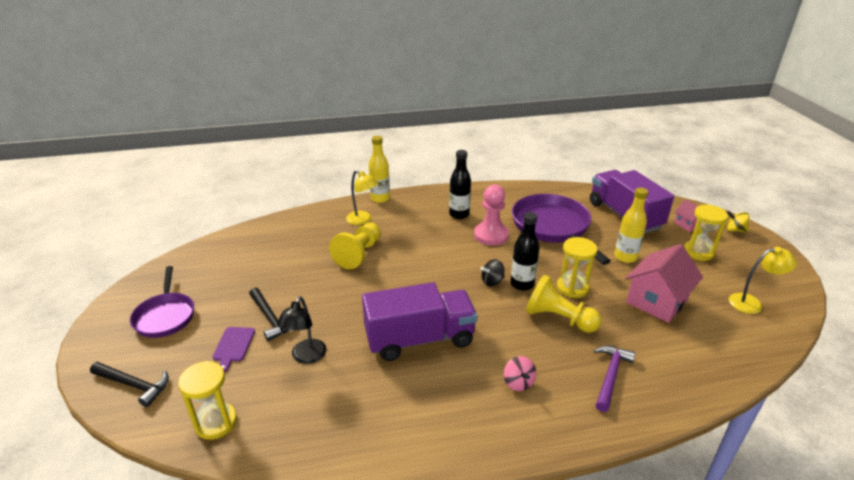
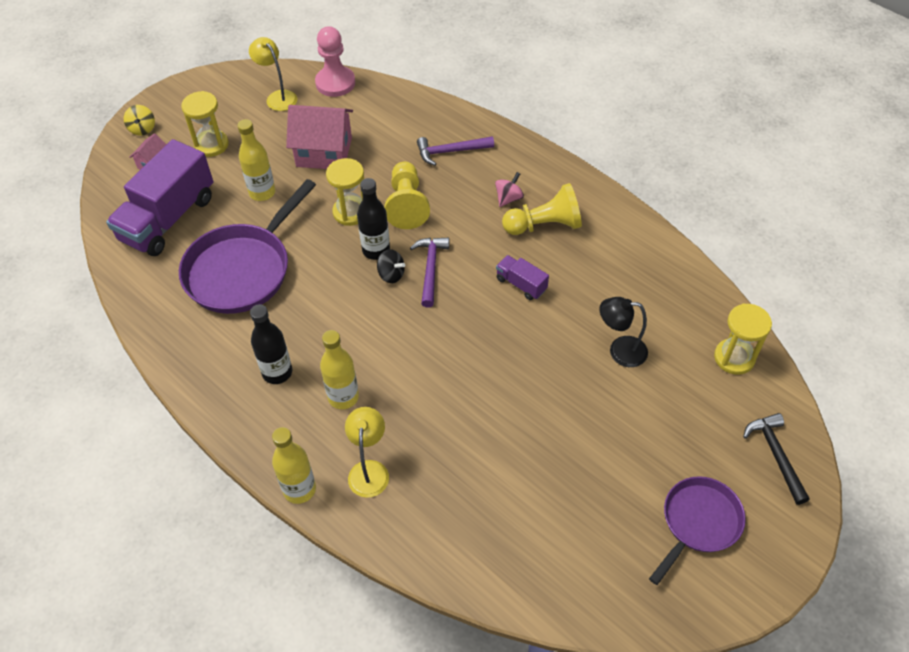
camera: 125 degrees left, 20 degrees up
(233, 346) = (665, 419): purple cutting board -> none
(270, 319) = (608, 420): black hammer -> none
(306, 357) = (620, 351): black lamp -> black lamp turned 150 degrees counterclockwise
(359, 254) = (442, 421): yellow pawn -> yellow pawn (544, 225)
(417, 228) = (343, 397): none -> yellow bottle
(419, 339) = (521, 284): purple truck -> purple truck, size x0.45
(480, 301) = (431, 269): none -> purple hammer
(491, 235) = (303, 317): pink pawn -> pink pawn (335, 83)

